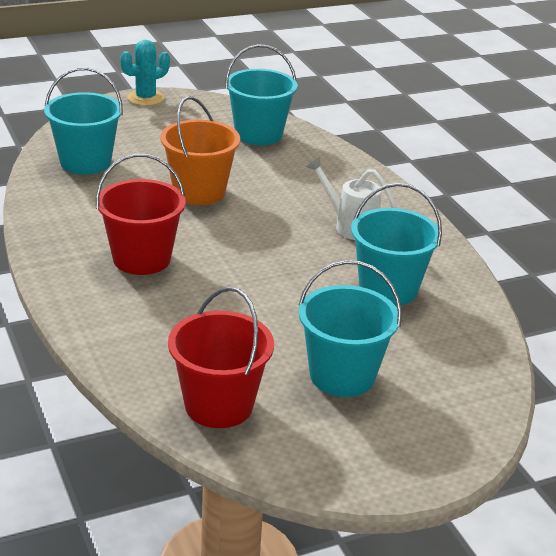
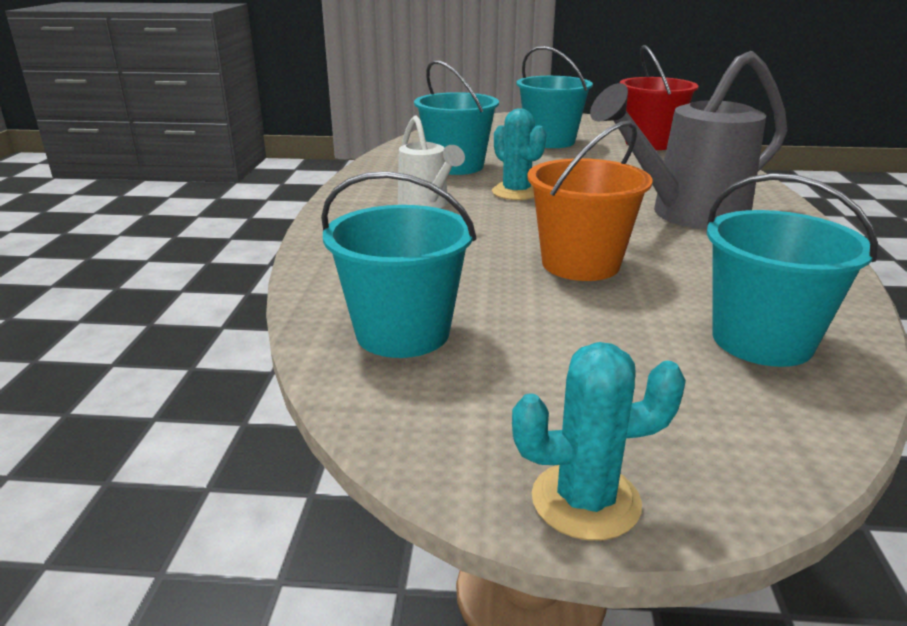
camera: 150 degrees left, 5 degrees down
(141, 259) = (687, 215): red bucket -> grey watering can
(297, 258) = (516, 192): none -> turquoise cactus

